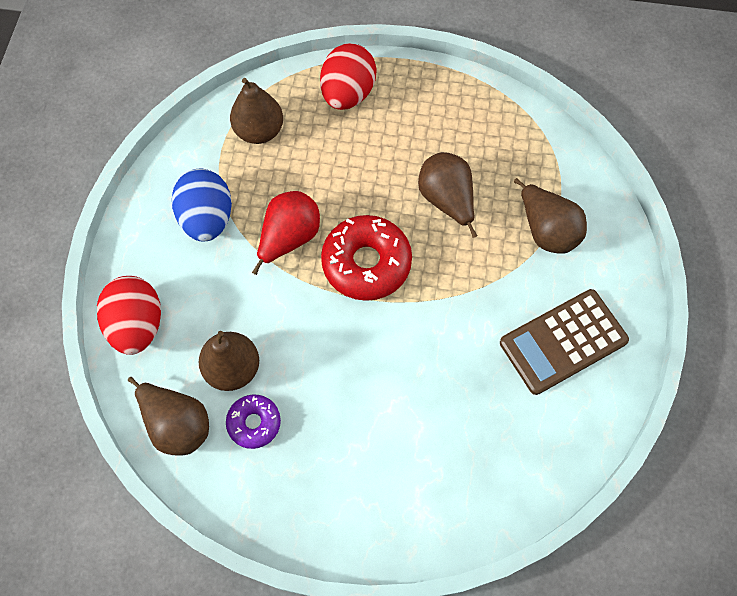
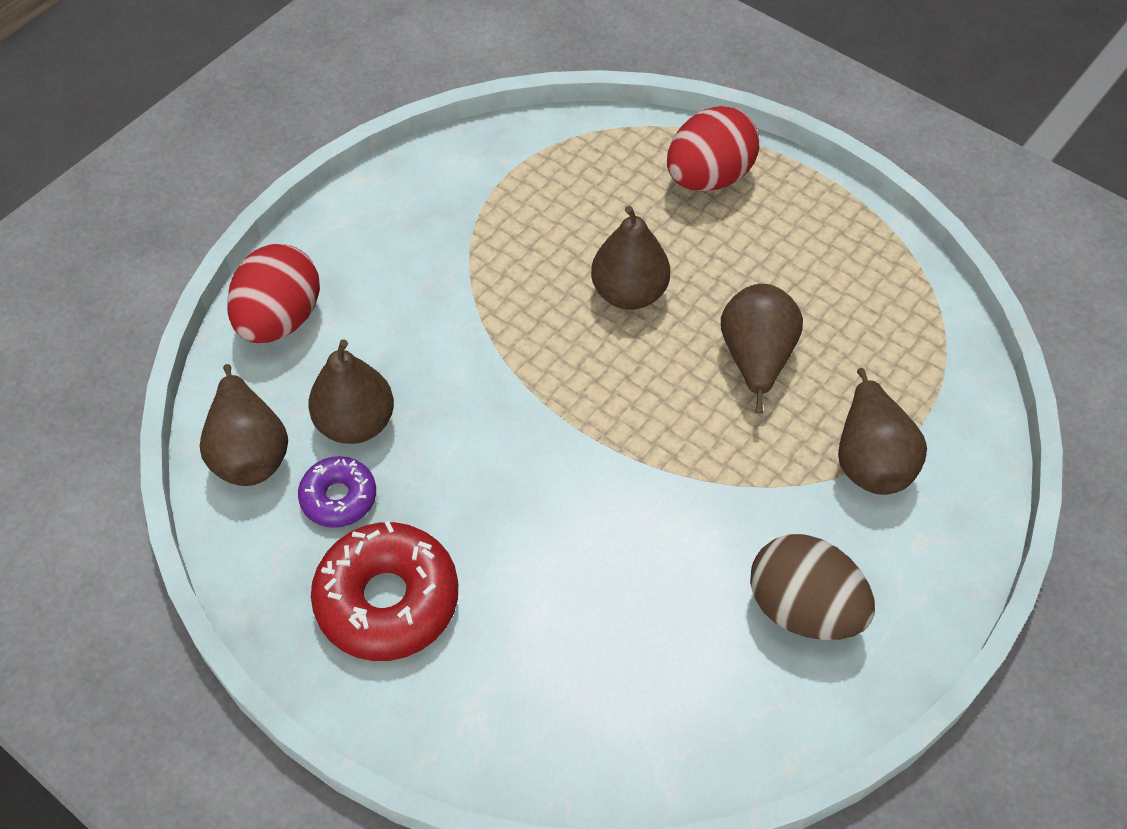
camera: 30 degrees right, 10 degrees down
(207, 218) = (440, 241): blue egg -> none
(259, 131) = (568, 172): brown pear -> brown pear (629, 293)
(289, 238) = (523, 309): red pear -> none
(366, 263) = (601, 383): red donut -> red donut (387, 600)
(563, 342) = (803, 608): brown calculator -> brown egg

